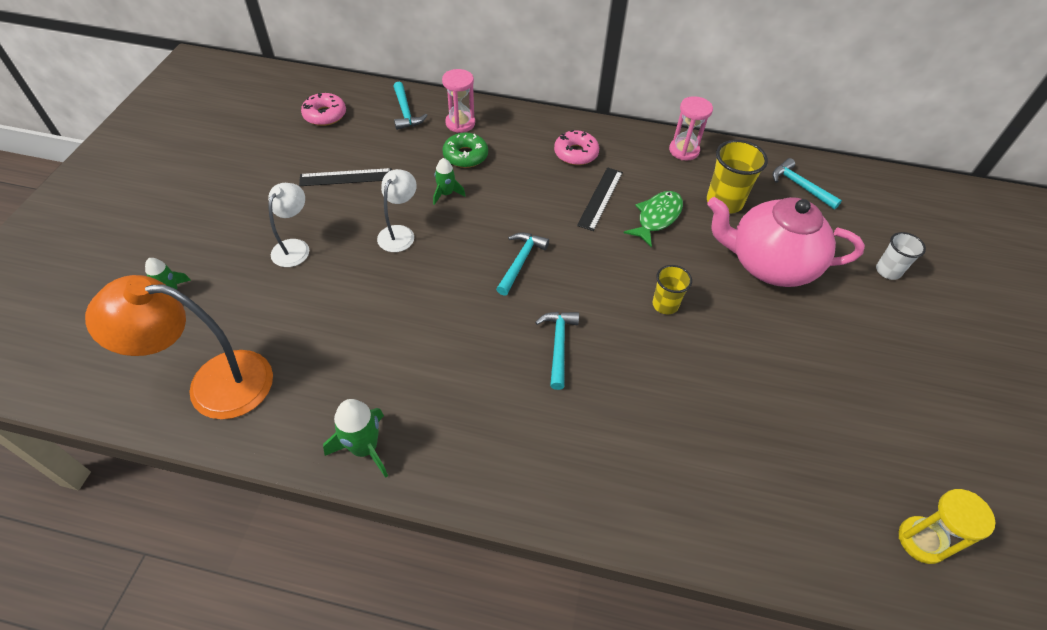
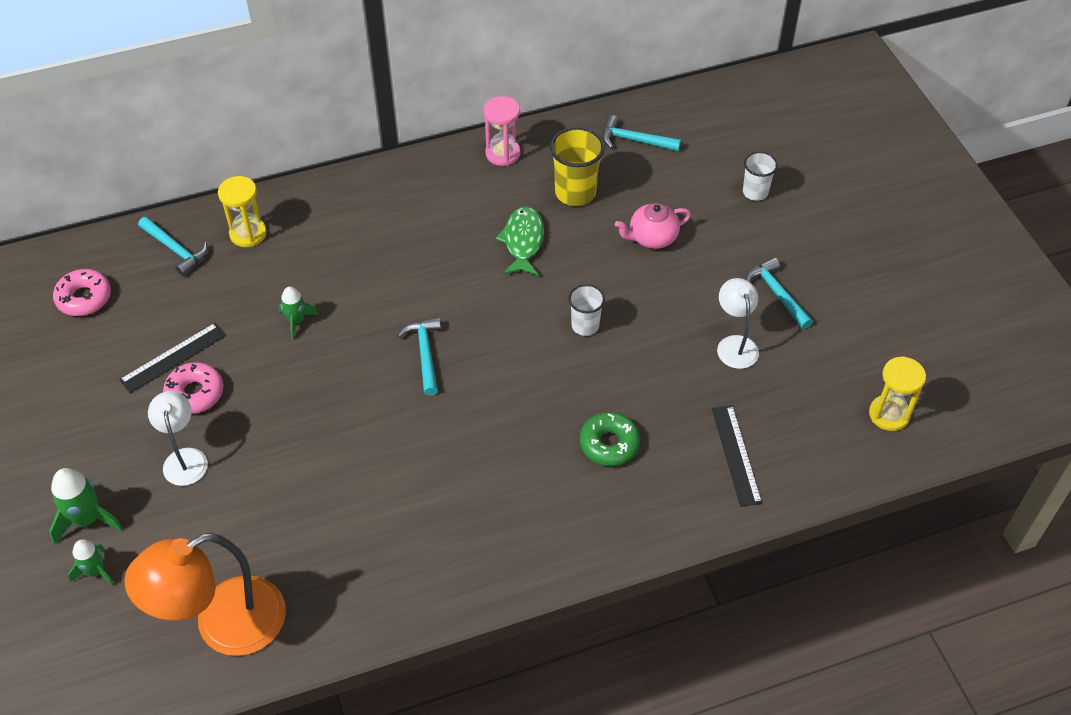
camera: 30 degrees left, 0 degrees up
(364, 448) = (413, 596): green rocket -> green rocket (87, 519)
(399, 233) = (282, 387): white lamp -> white lamp (735, 344)
(460, 123) = (248, 234): pink hourglass -> yellow hourglass
(465, 156) = (283, 269): green donut -> green donut (609, 444)
(558, 345) = (516, 414): turquoise hammer -> turquoise hammer (776, 293)
(576, 153) = (397, 209): pink donut -> pink donut (195, 393)
(600, 198) = (455, 248): black ruler -> black ruler (736, 455)
(665, 304) = (585, 325): yellow cup -> white cup
(769, 264) = (652, 238): pink teapot -> pink teapot, size x0.51

